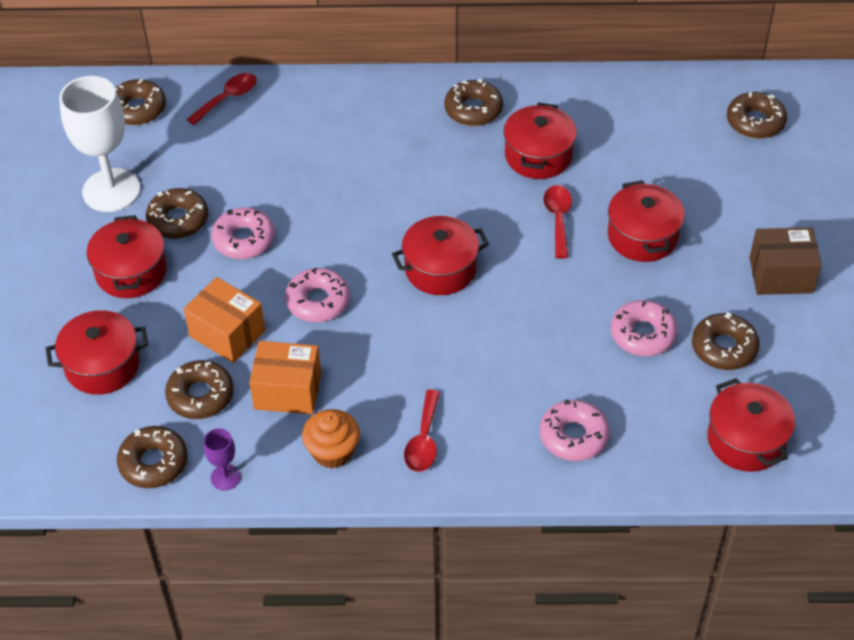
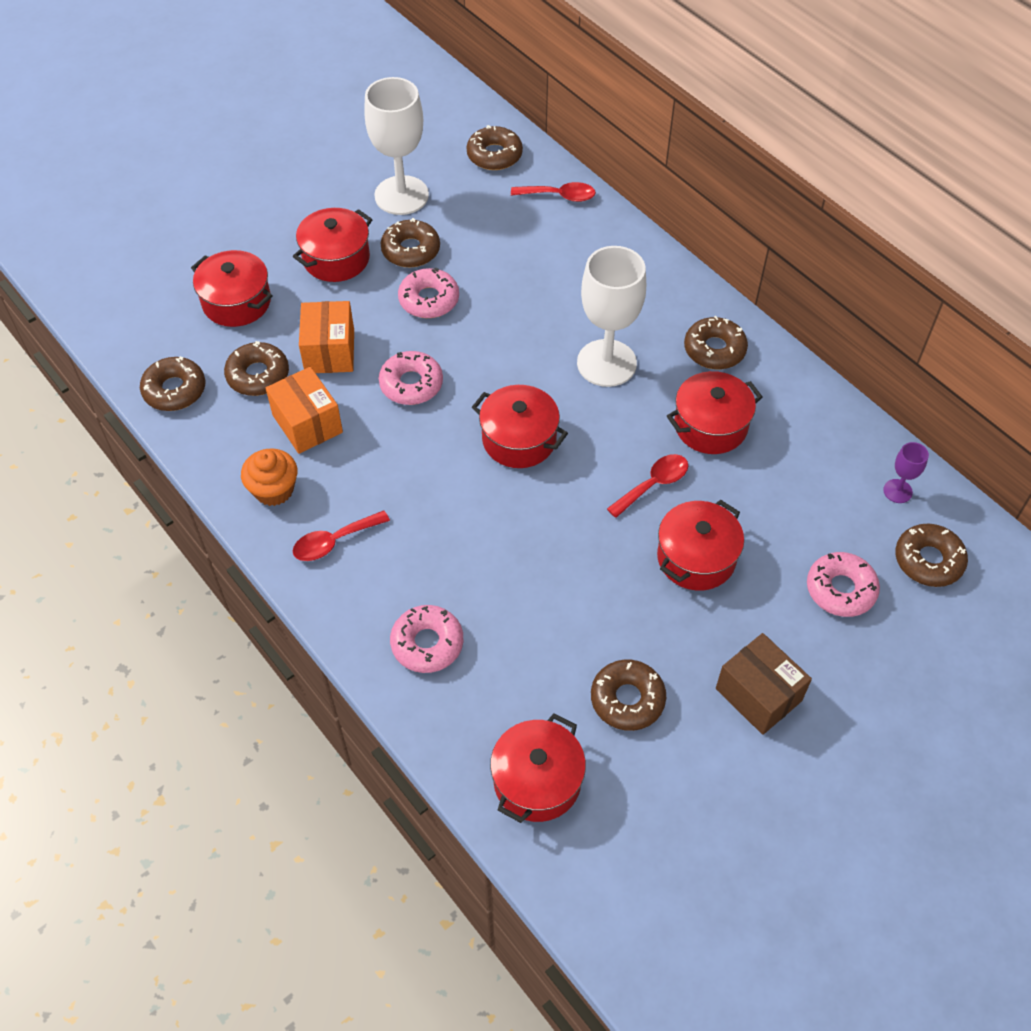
camera: 50 degrees right, 5 degrees up
(225, 477) = (195, 440): purple goblet -> purple goblet (897, 491)
(422, 175) = (606, 363): none -> white goblet
(643, 334) = (584, 627): pink donut -> pink donut (840, 589)

